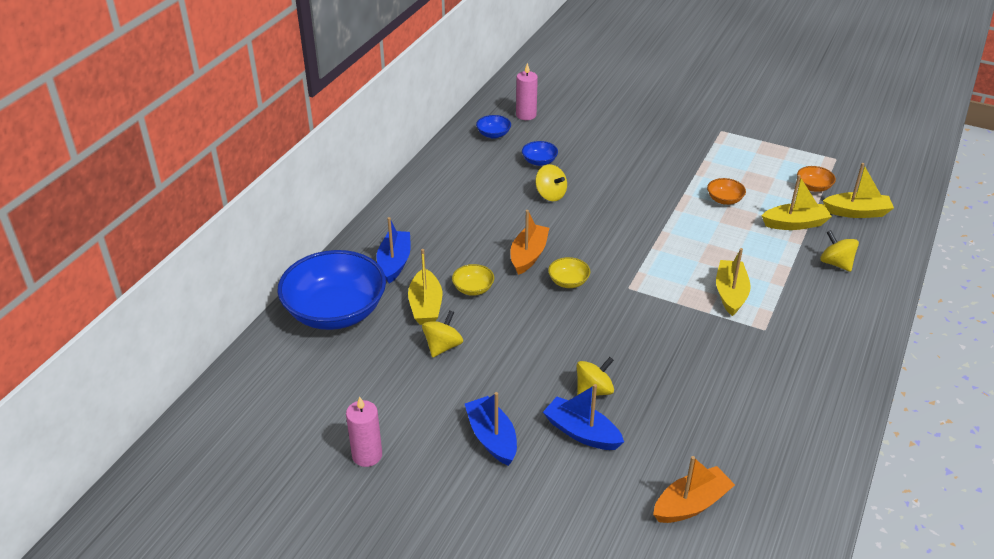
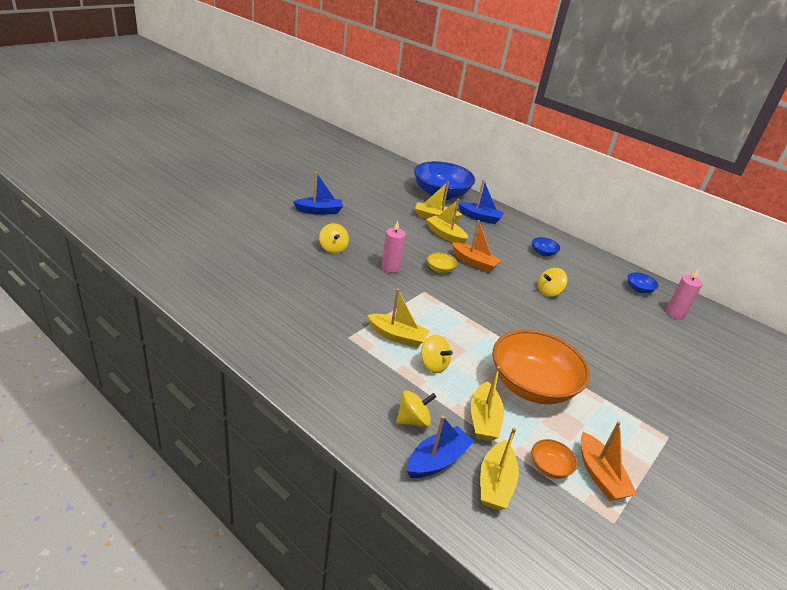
camera: 100 degrees right, 5 degrees down
(367, 455) = (331, 181): pink candle -> pink candle (390, 268)
(443, 346) = (397, 215): yellow spinning top -> yellow spinning top (433, 365)
(473, 289) = (445, 235): yellow bowl -> yellow boat
(539, 161) = (598, 300): blue bowl -> blue bowl (543, 253)
(581, 432) = (303, 235): blue boat -> blue boat (437, 460)
(691, 504) = (225, 251): orange boat -> orange boat (600, 475)
(724, 200) = (532, 385): orange bowl -> orange bowl, size x2.43

